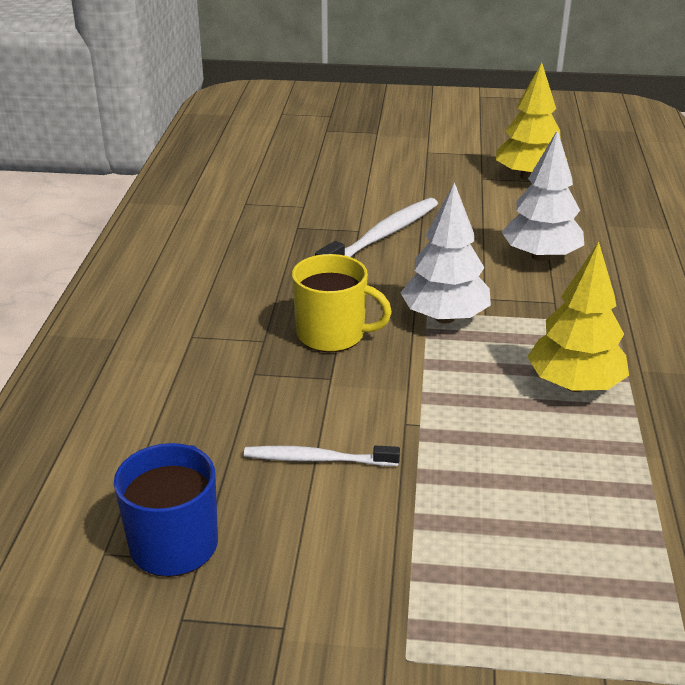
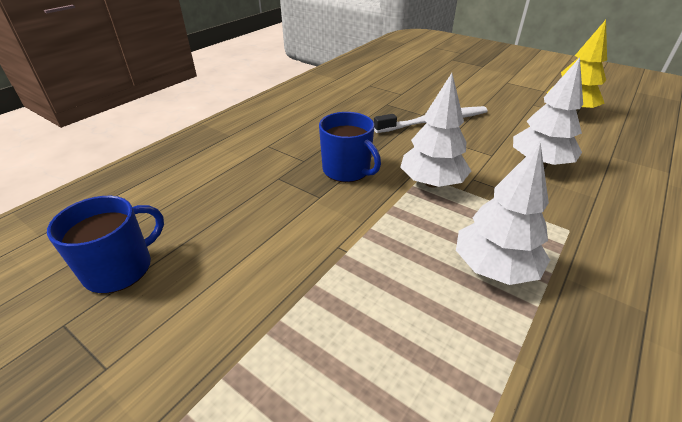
camera: 30 degrees right, 5 degrees up
(317, 459) = (257, 248): white toothbrush -> none
(332, 334) = (347, 170): yellow mug -> blue mug
(574, 385) = (494, 268): yellow tree -> white tree

